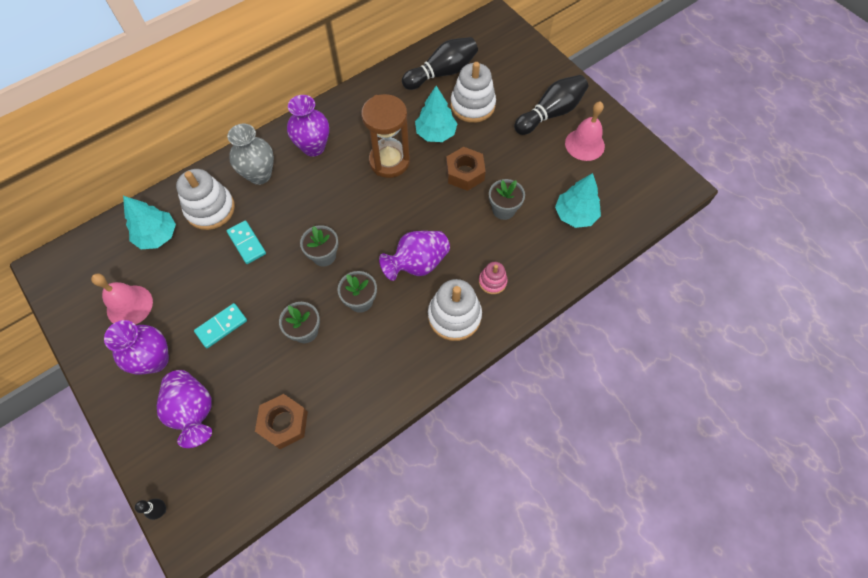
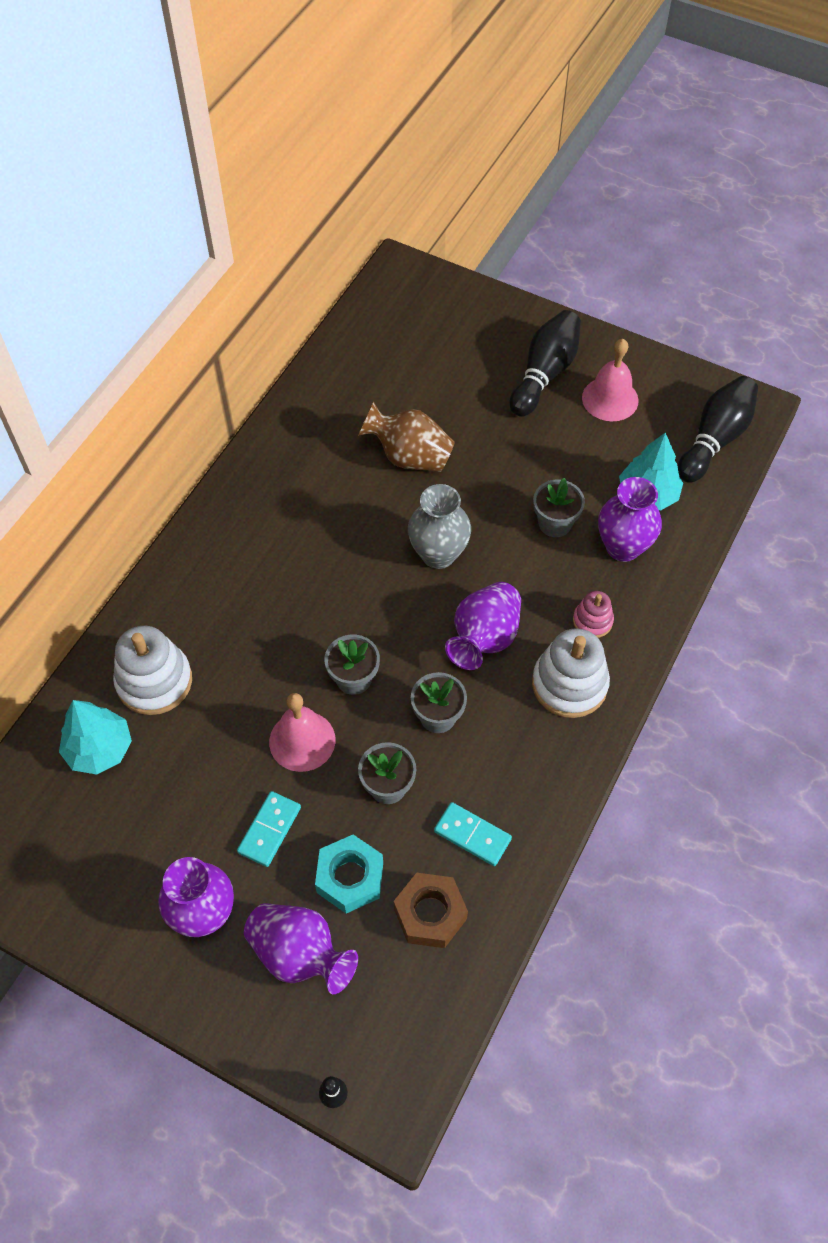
camera: 25 degrees left, 5 degrees down
(129, 305) = (120, 859): pink bell -> pink bell (302, 740)
(247, 243) = (236, 706): turquoise domino -> turquoise domino (472, 835)
(250, 377) = (350, 878): none -> turquoise nut
(259, 175) = (197, 606): grey vase -> grey vase (438, 554)
(313, 147) = (251, 539): purple vase -> purple vase (623, 547)
(389, 161) = (368, 518): brown hourglass -> none
(435, 133) = (409, 456): turquoise tree -> brown vase
(442, 73) = (370, 370): black bowling pin -> black bowling pin (714, 439)
(465, 173) = (478, 495): brown nut -> none
(472, 105) = (436, 400): white stacking toy -> none

